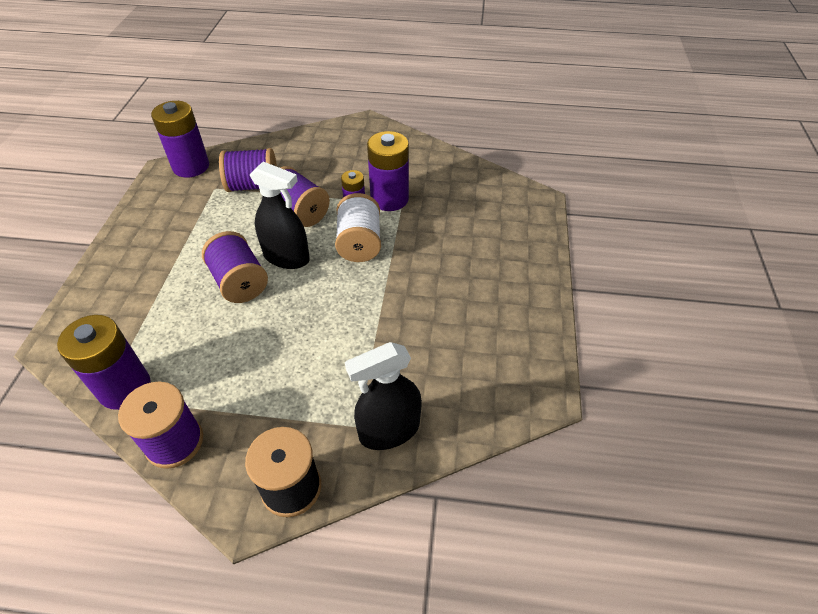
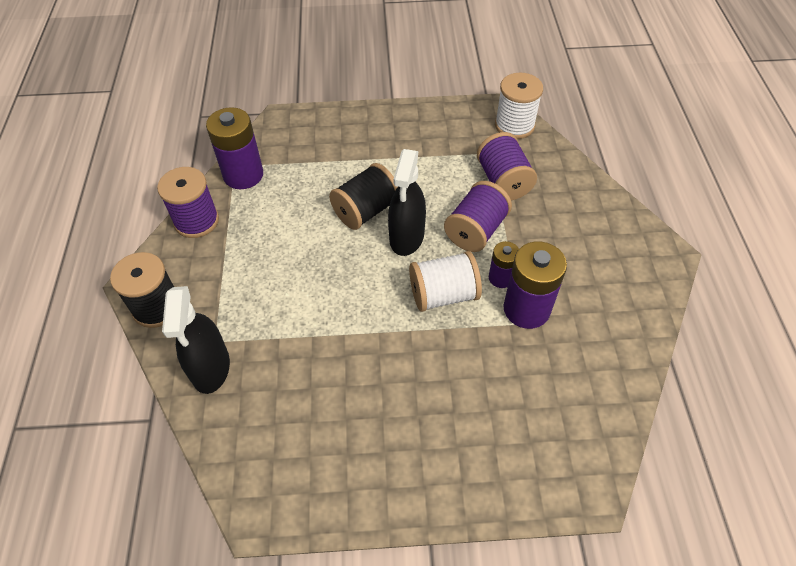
camera: 80 degrees right, 5 degrees up
(191, 166) = (514, 125): purple battery -> white spool
(239, 282) = (366, 211): purple spool -> black spool
(389, 430) = (211, 368): black spray bottle -> black spray bottle turned 150 degrees counterclockwise

